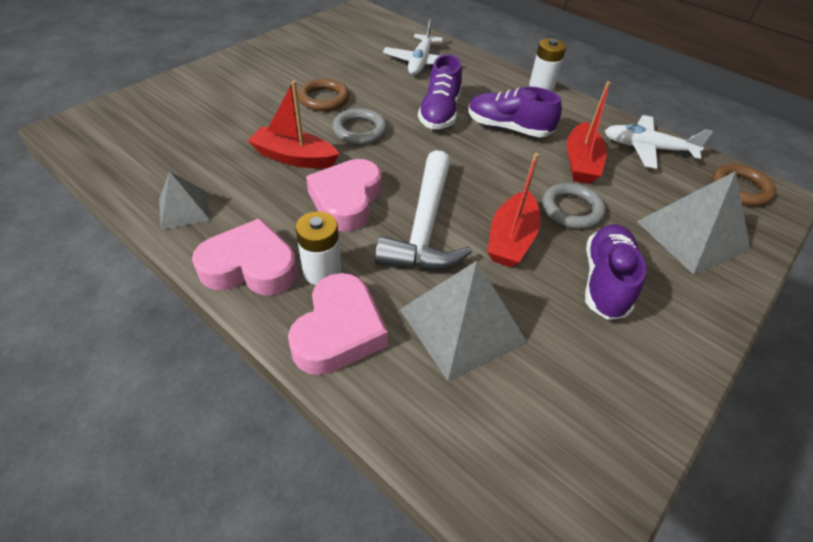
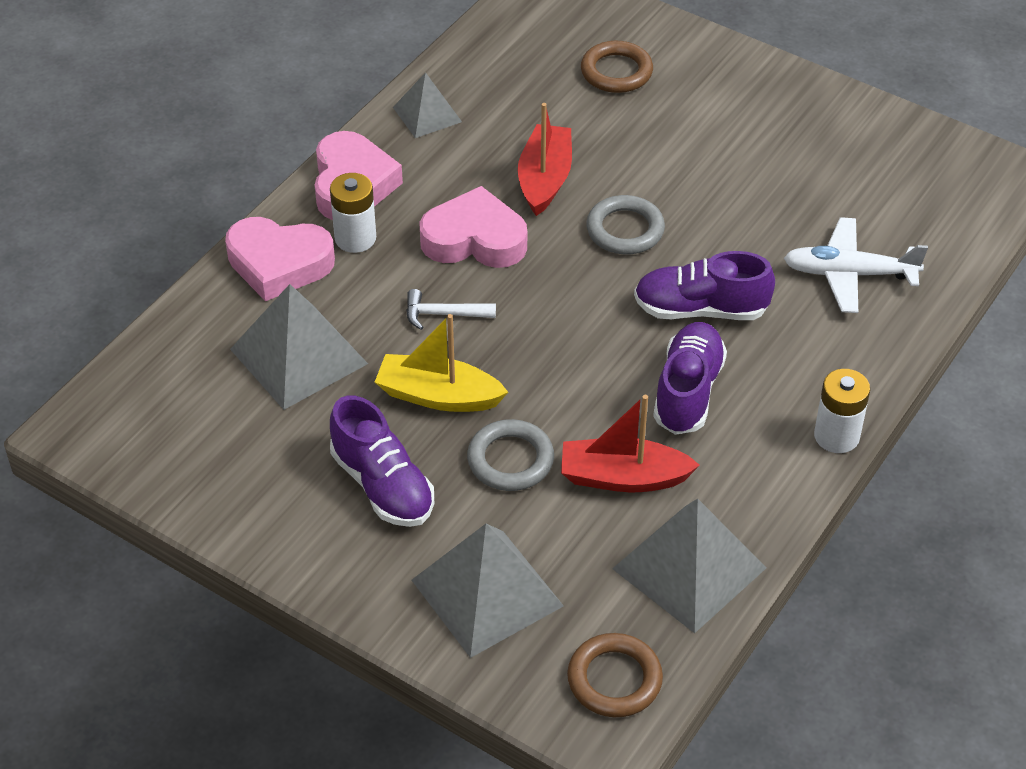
camera: 85 degrees right, 0 degrees up
(324, 99) = (692, 181): brown ring -> brown ring (616, 72)
(425, 227) = (443, 314): white hammer -> white hammer, size x0.45
(511, 239) = (438, 396): red boat -> yellow boat
(605, 281) = (382, 485): purple shoe -> purple shoe turned 45 degrees clockwise
(647, 148) = (689, 568): white plane -> grey pyramid

